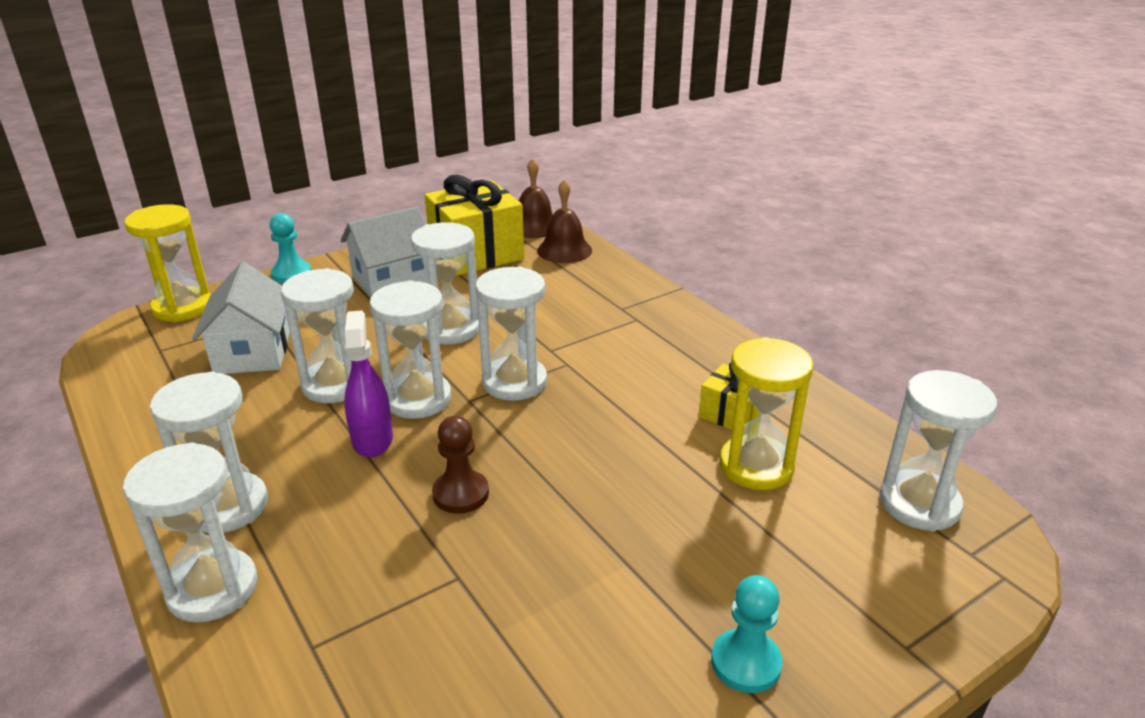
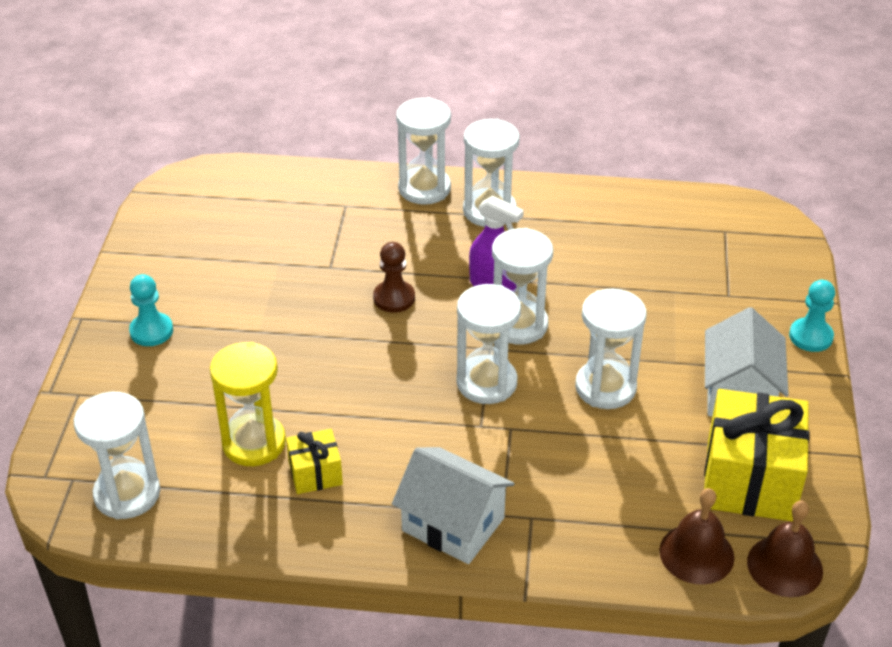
camera: 130 degrees right, 10 degrees up
(182, 307) = (793, 258): yellow hourglass -> none
(252, 352) = (674, 272): white house -> white house (453, 524)
(335, 384) = (582, 294): white hourglass -> none

